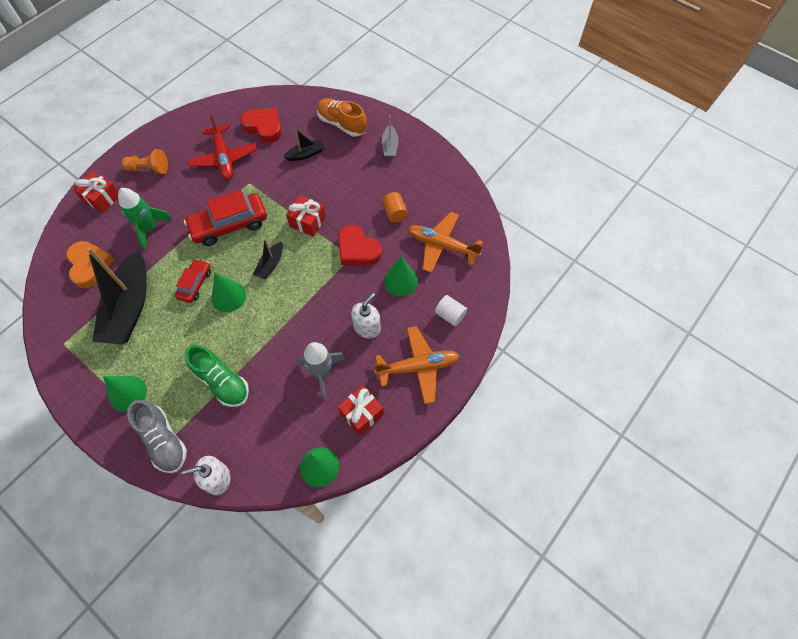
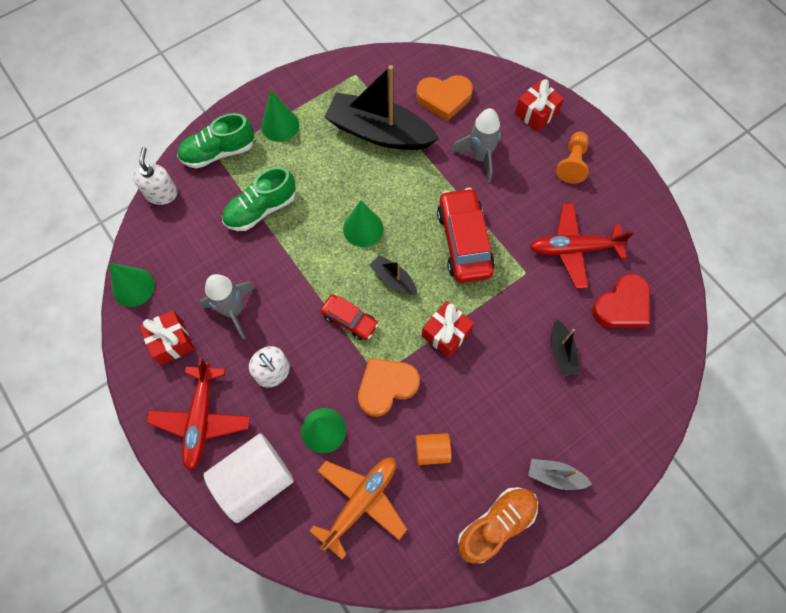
camera: 105 degrees right, 5 degrees up
(149, 229) = (480, 157): green rocket -> grey rocket
(164, 441) = (218, 152): grey shoe -> green shoe
(195, 284) = (390, 196): red car -> red car (349, 320)
(342, 124) = (611, 414): orange shoe -> orange shoe (496, 525)
(357, 250) = (386, 387): red heart -> orange heart
(418, 367) = (201, 419): orange plane -> red plane
(450, 315) = (255, 480): white cylinder -> white cylinder, size x1.99

